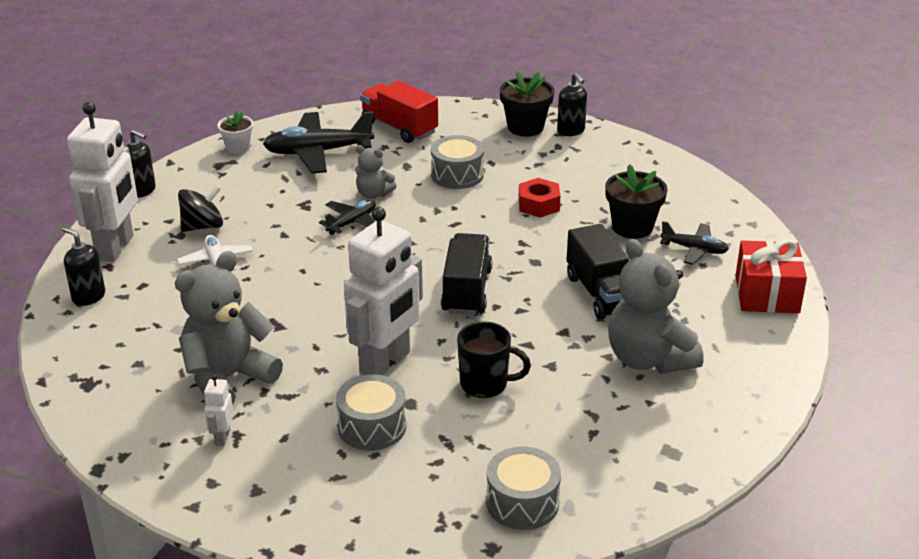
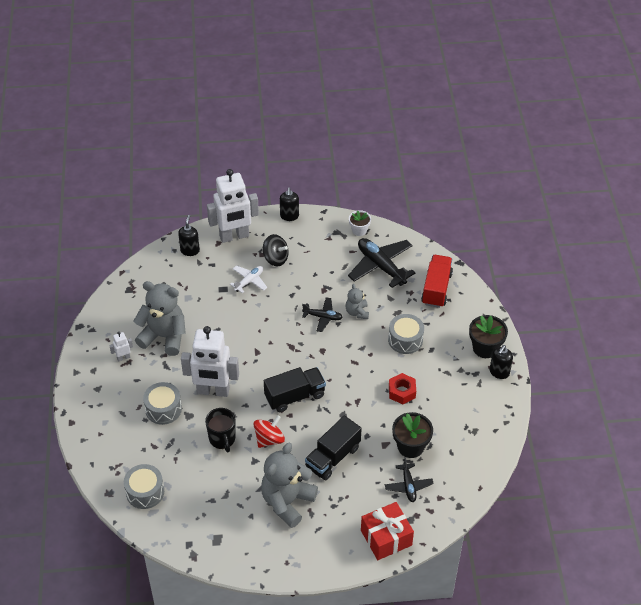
camera: 60 degrees right, 15 degrees up
(523, 339) = (269, 439): none -> red spinning top

